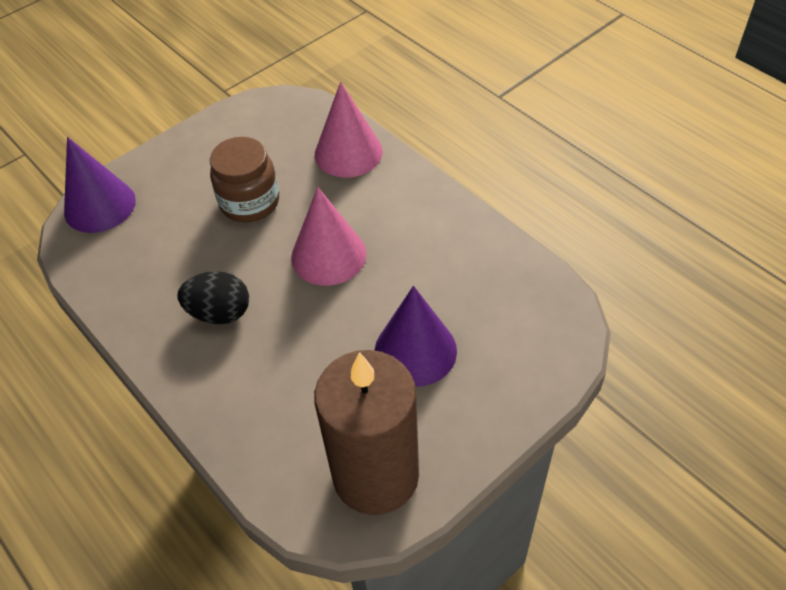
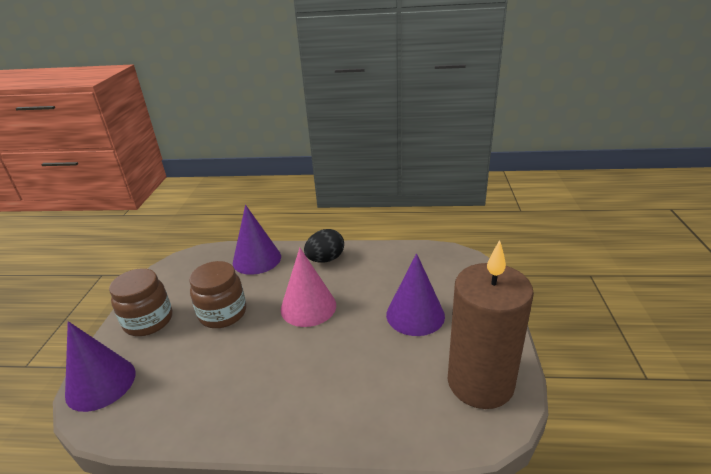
camera: 45 degrees left, 20 degrees down
(186, 163) = (148, 321): none -> brown jar
(220, 313) = (277, 378): black egg -> black egg (325, 259)
(348, 153) = (257, 259): pink cone -> purple cone

